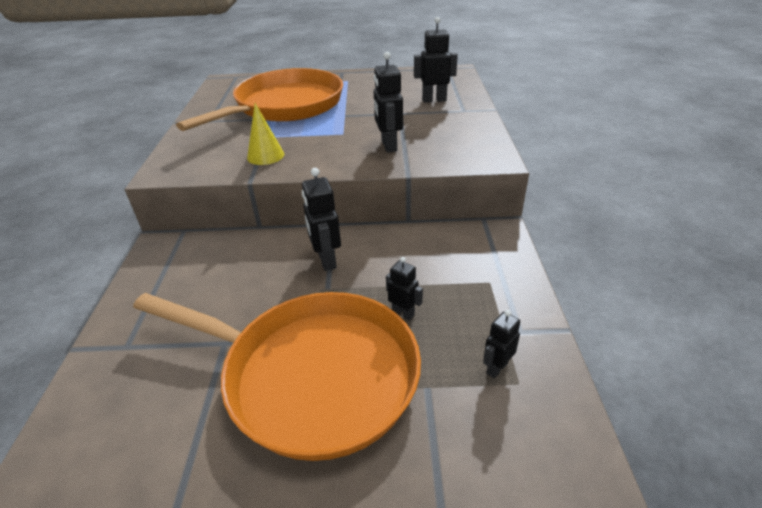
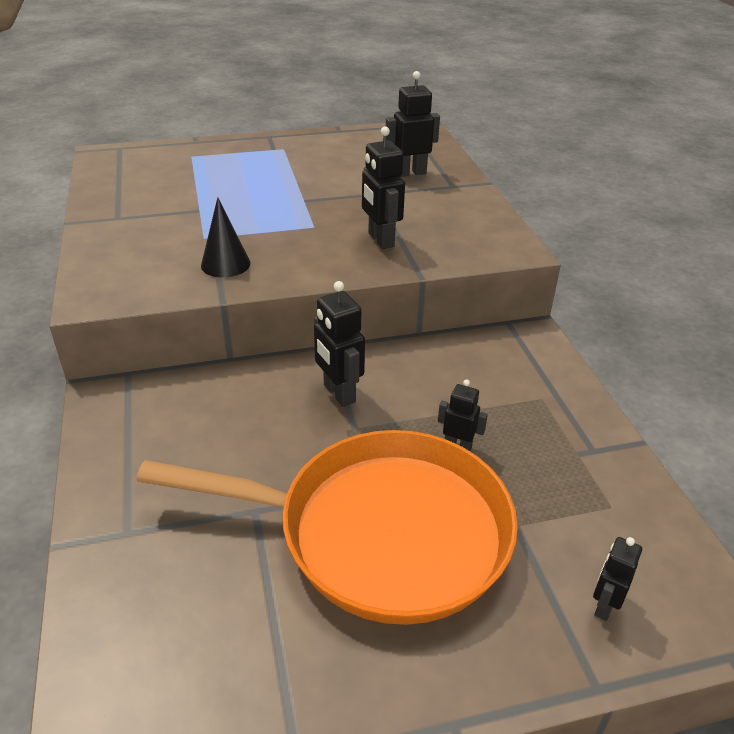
camera: 15 degrees left, 0 degrees up
(265, 156) = (225, 264): yellow cone -> black cone
(285, 106) = (215, 190): orange pan -> none
(496, 368) = (582, 494): black robot -> black robot (604, 606)

